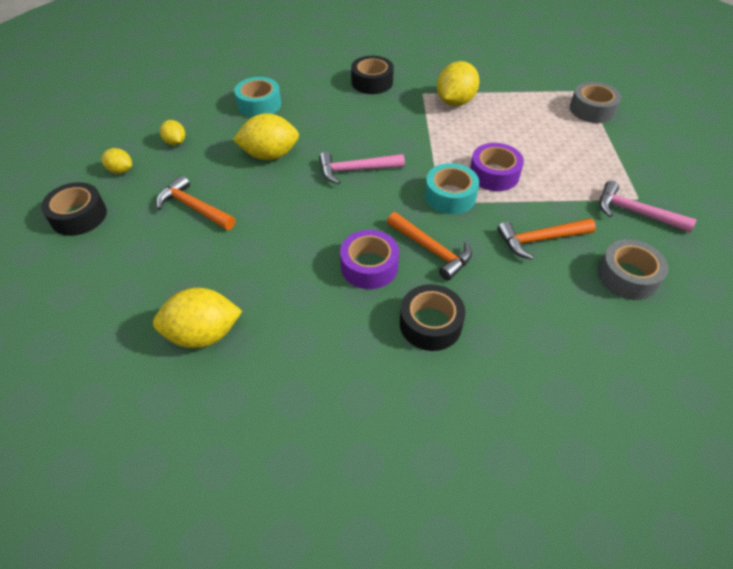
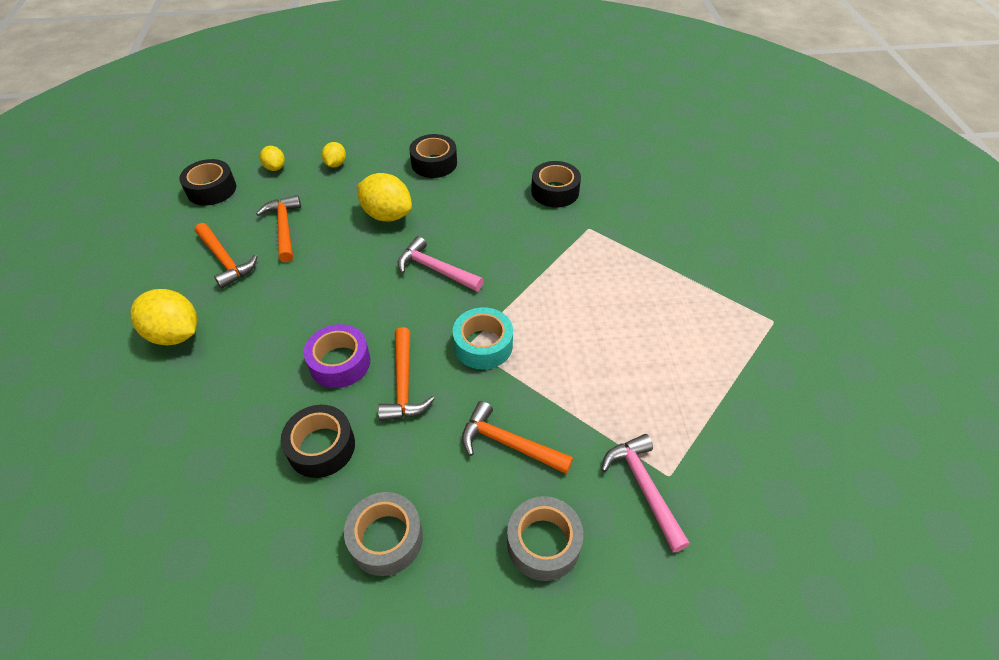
camera: 40 degrees right, 0 degrees up
(172, 258) = (225, 260): none -> orange hammer
(259, 104) = (434, 163): turquoise tape -> black tape
(455, 102) = (609, 254): yellow lemon -> none
(494, 174) = (550, 351): purple tape -> none
(592, 110) = (751, 347): grey tape -> grey tape (386, 538)

